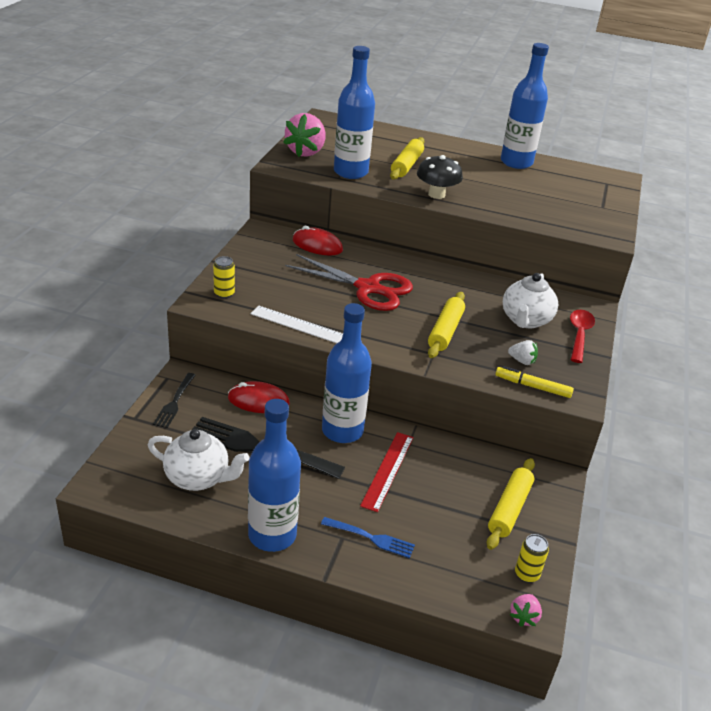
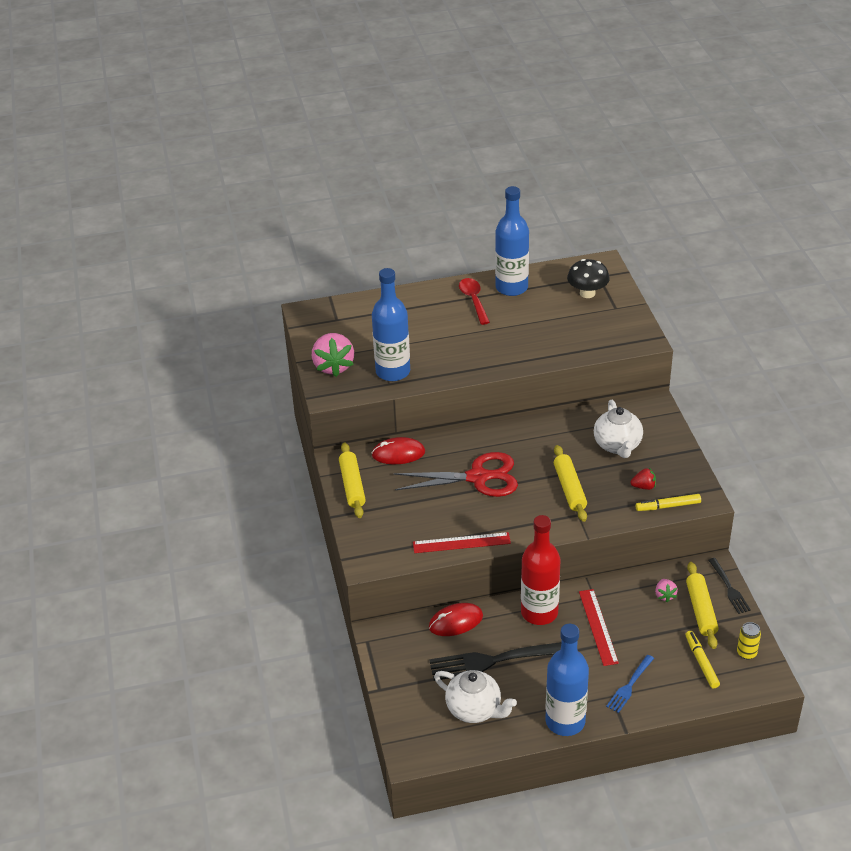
camera: 25 degrees left, 5 degrees up
(175, 402) = (395, 658): black fork -> black fork (729, 587)
(198, 478) = (474, 709): white teapot -> white teapot turned 45 degrees clockwise
(224, 294) = (375, 545): yellow can -> none
(300, 325) = (461, 543): white ruler -> red ruler
(342, 431) = (539, 612): blue bottle -> red bottle
(370, 538) = (630, 685): blue fork -> blue fork turned 135 degrees clockwise
(407, 165) = (429, 338): yellow rolling pin -> yellow rolling pin (352, 485)
(436, 194) = (482, 362): black mushroom -> black mushroom (587, 293)
(467, 557) = (701, 662): none -> yellow marker
(522, 361) = (644, 486): white strawberry -> red strawberry
(524, 617) = (766, 683): pink strawberry -> pink strawberry (665, 595)
(579, 335) = (664, 439): red spoon -> red spoon (473, 300)

